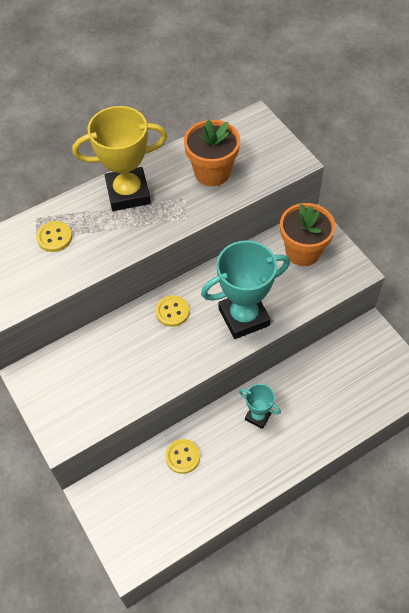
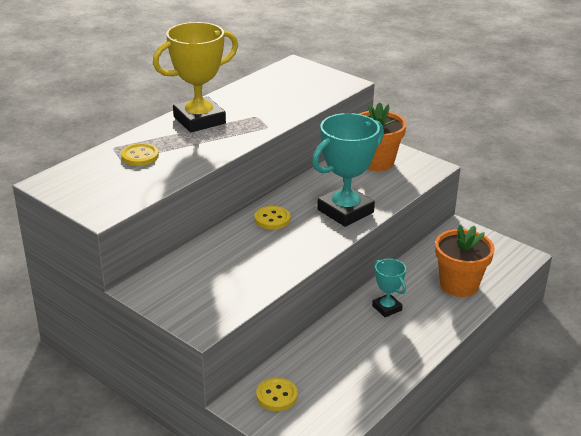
camera: 20 degrees left, 25 degrees down
(182, 457) = (325, 353): yellow button -> yellow button (276, 396)
(212, 172) = (274, 98): orange flower pot -> orange flower pot (459, 285)
(258, 416) = (387, 308): turquoise trophy -> turquoise trophy turned 45 degrees clockwise

